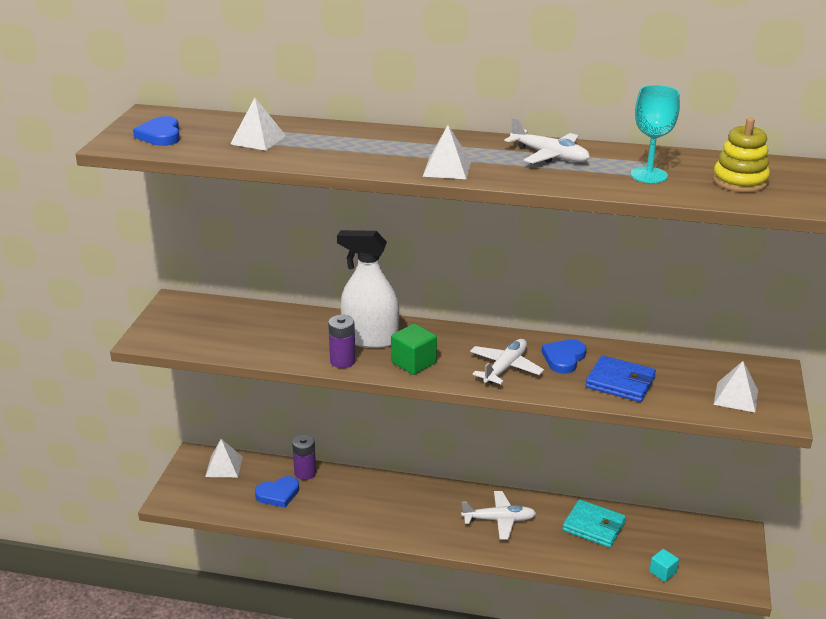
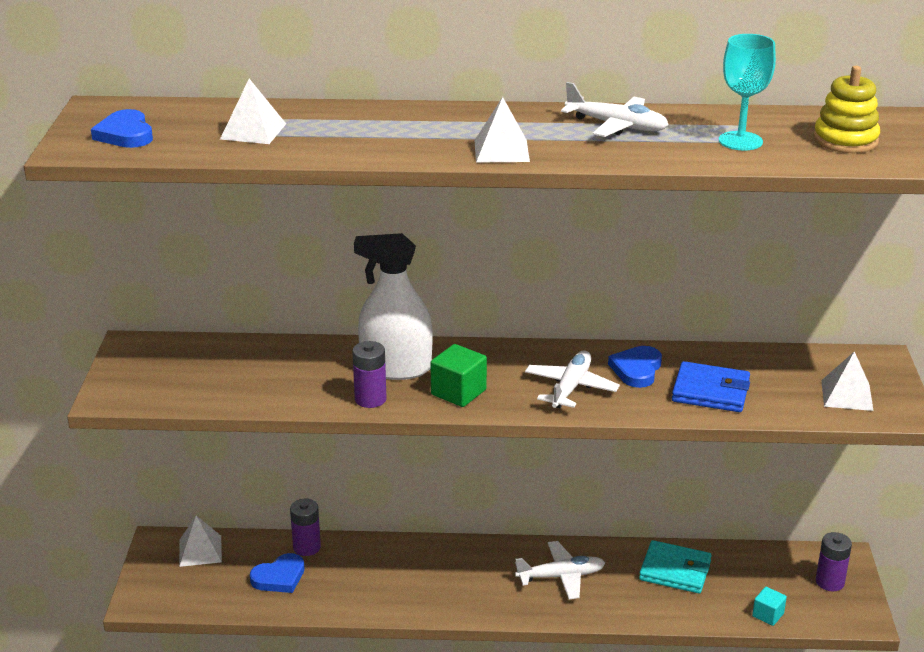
camera: 10 degrees left, 0 degrees up
(722, 551) = (829, 582): none -> purple battery

